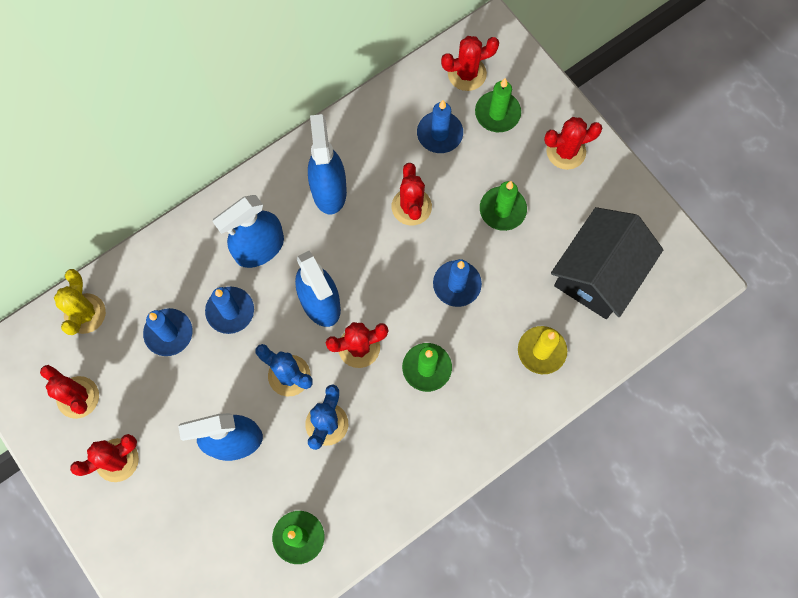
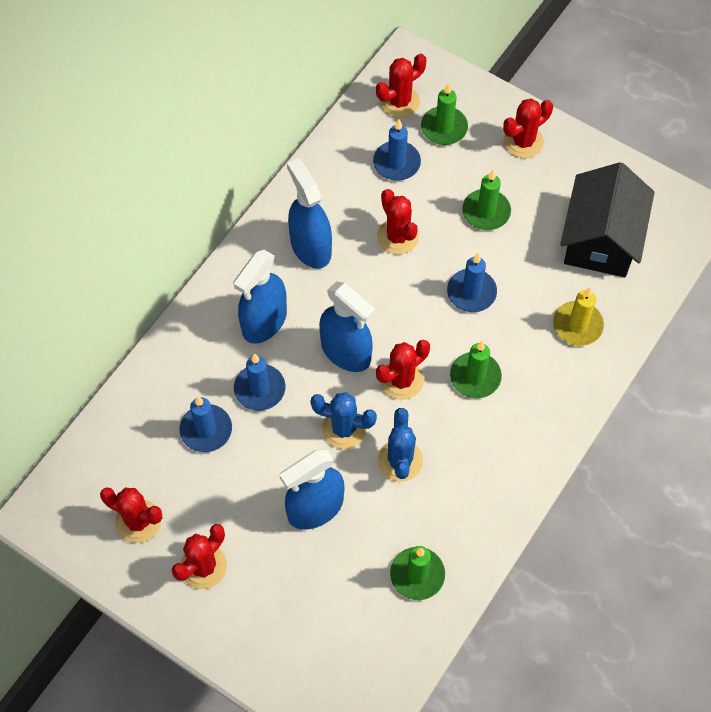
camera: 20 degrees left, 10 degrees down
(85, 313) = (112, 440): yellow cactus -> none

